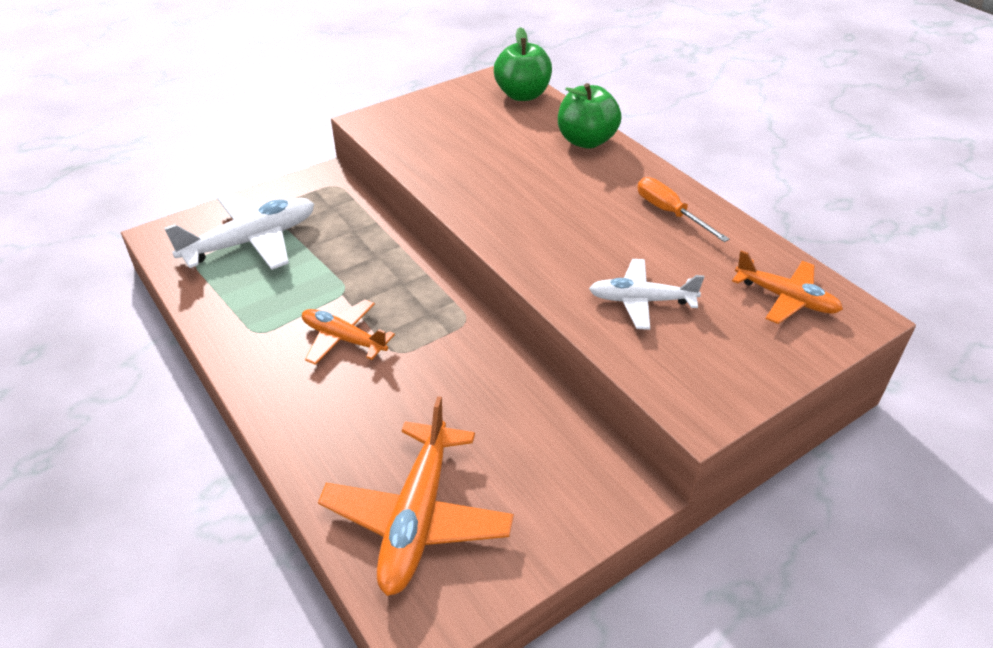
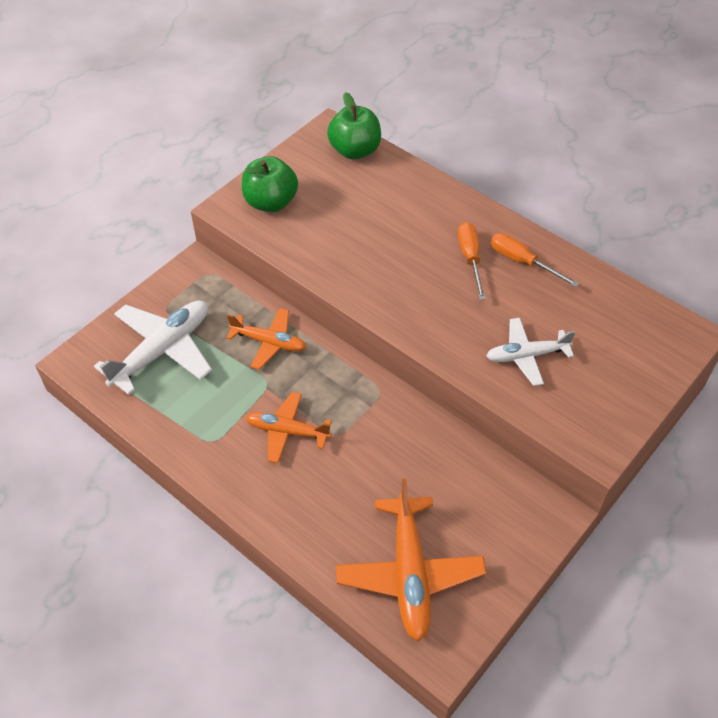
camera: 15 degrees left, 10 degrees up
(586, 141) = (429, 195): green apple -> green apple (270, 202)
(610, 201) = (470, 258): none -> orange screwdriver
(786, 298) = (633, 329): orange plane -> orange plane (269, 342)

